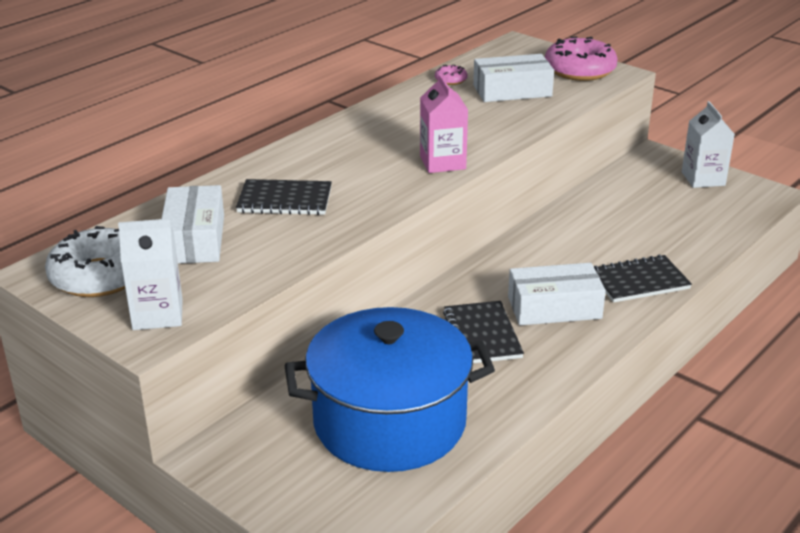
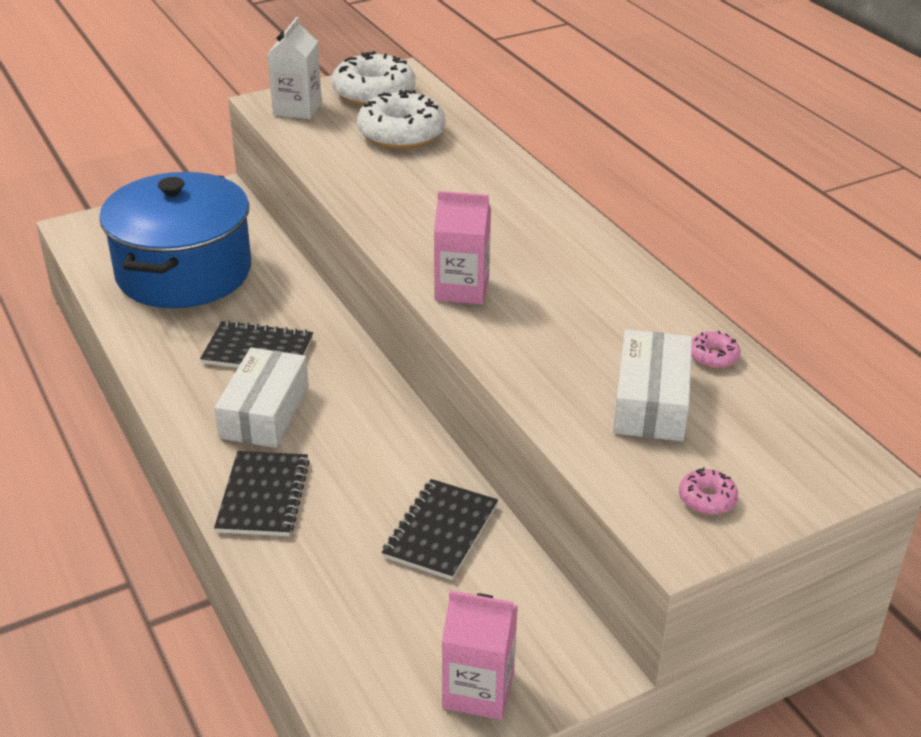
camera: 110 degrees right, 5 degrees up
(194, 239) = (401, 134): white box -> white donut
(285, 200) = (441, 183): black notebook -> black notebook (440, 531)
(579, 70) = (707, 499): pink donut -> pink donut, size x0.45
(703, 179) = (478, 690): white carton -> pink carton

